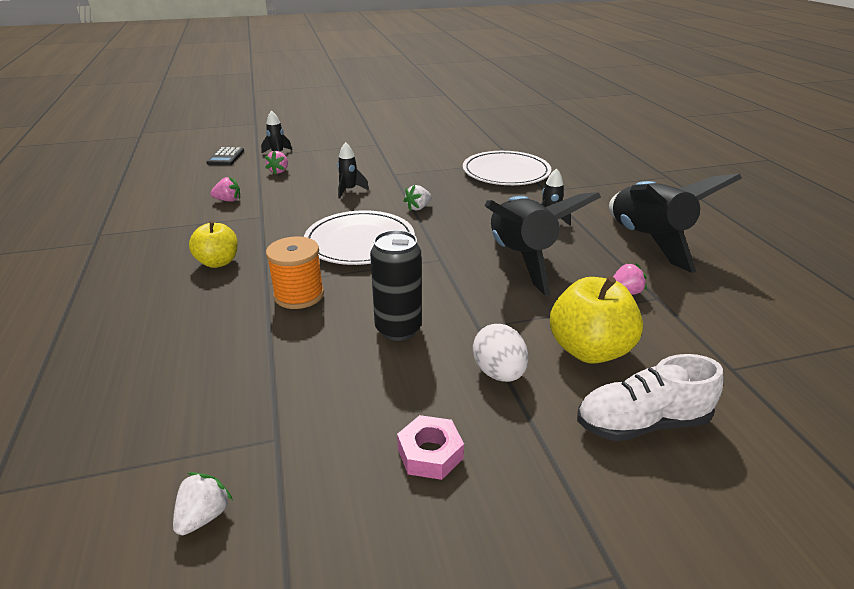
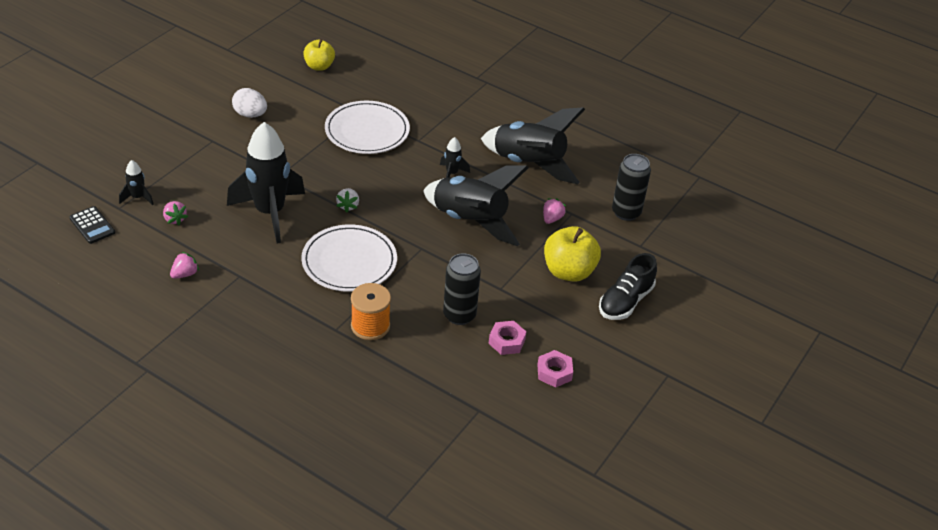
camera: 45 degrees left, 10 degrees up
(204, 516) = (495, 458): white strawberry -> none
(218, 262) = (276, 332): yellow apple -> yellow apple (319, 66)
(349, 190) = (270, 213): black rocket -> black rocket, size x2.33
(415, 382) = (506, 341): none -> pink nut
(499, 373) = (540, 312): white egg -> white egg (250, 114)
(642, 423) = (625, 301): white shoe -> black shoe
(742, 326) = (626, 212): none -> black can

